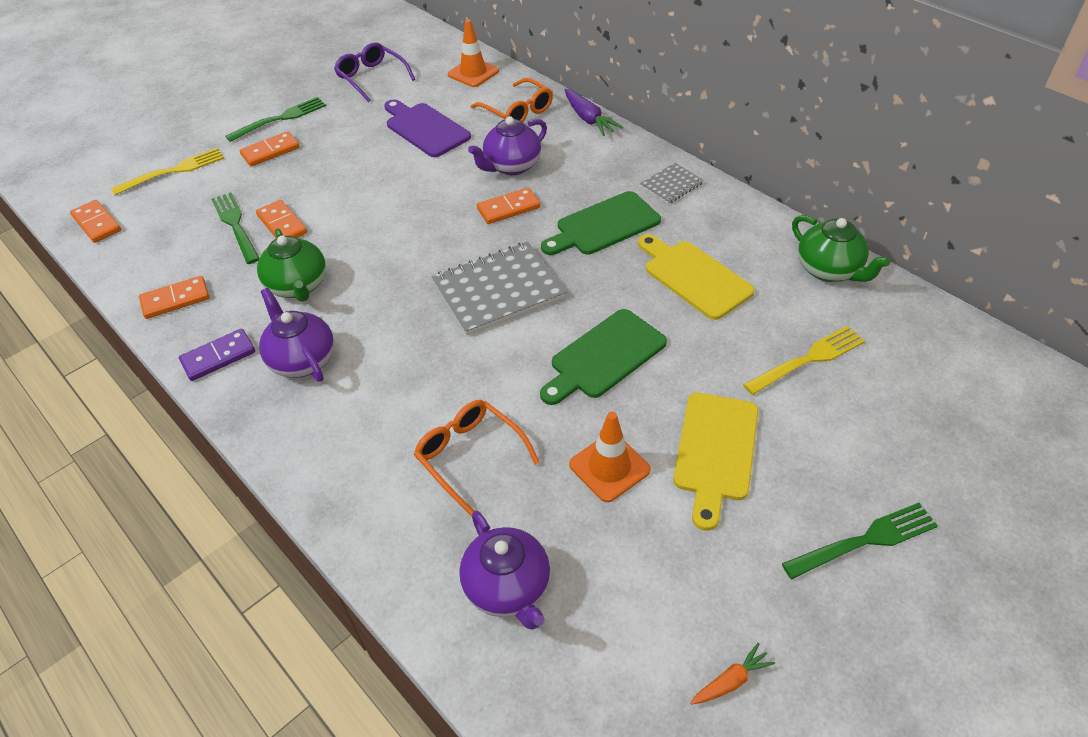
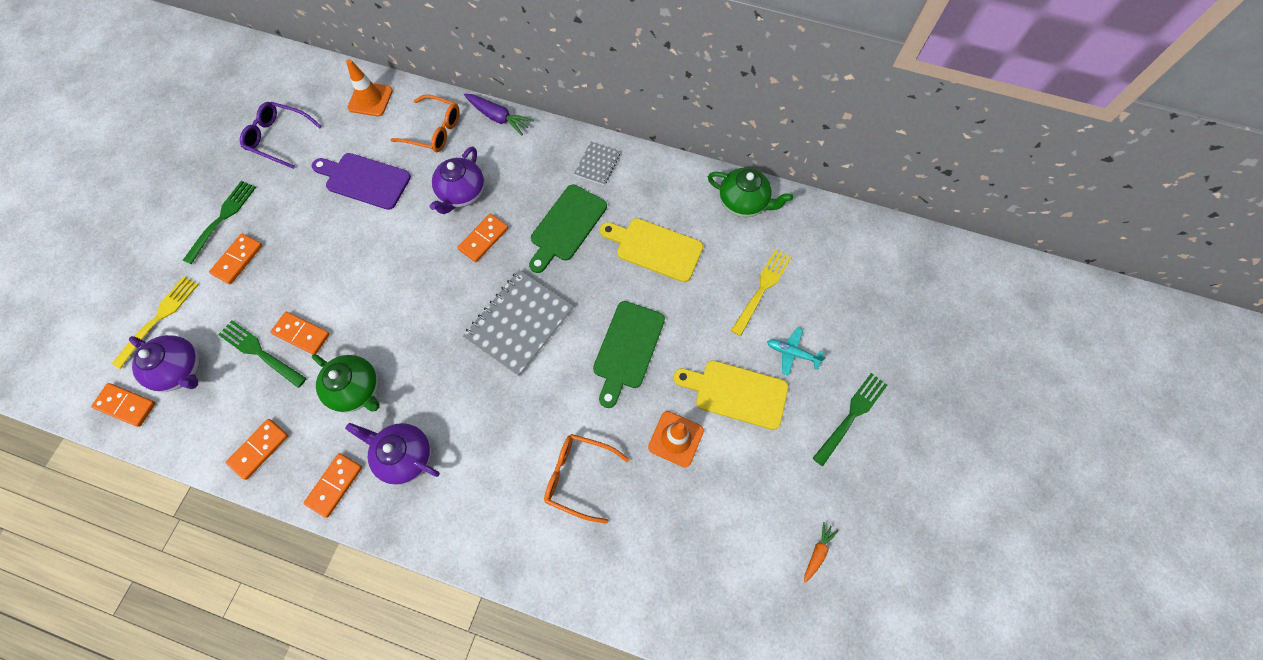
camera: 30 degrees left, 20 degrees up
(218, 357) = (334, 485): purple domino -> orange domino
(508, 588) = (658, 562): purple teapot -> purple teapot (181, 370)
(715, 451) = (736, 393): yellow cutting board -> yellow cutting board turned 120 degrees clockwise
(814, 439) = (792, 353): none -> turquoise plane

